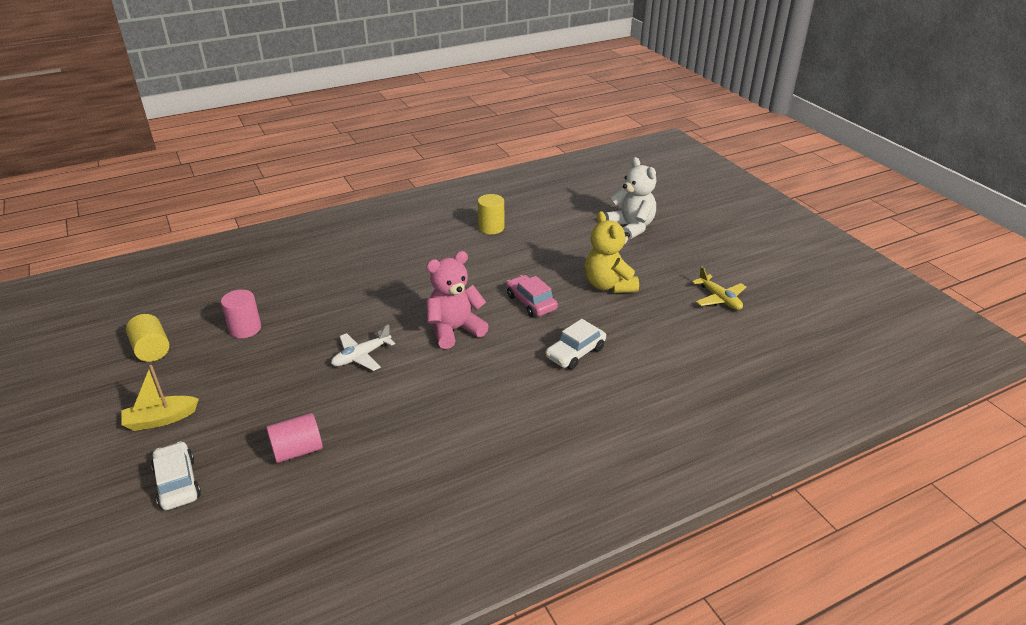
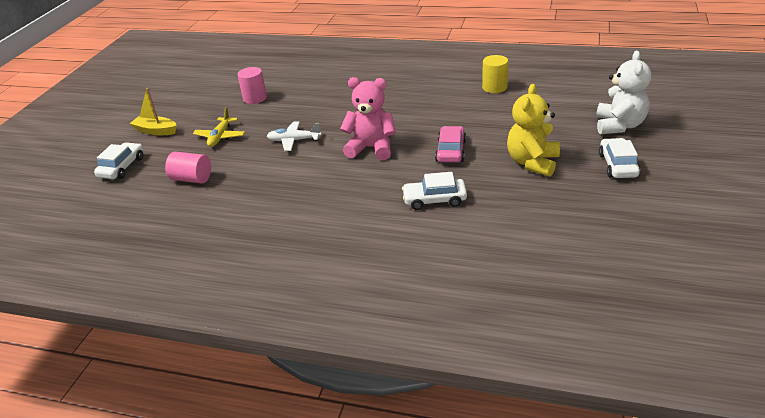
camera: 45 degrees right, 0 degrees up
(152, 350) = (198, 92): yellow cylinder -> none
(670, 261) = (617, 165): none -> white car
(719, 299) = (623, 213): yellow plane -> yellow plane (220, 137)

